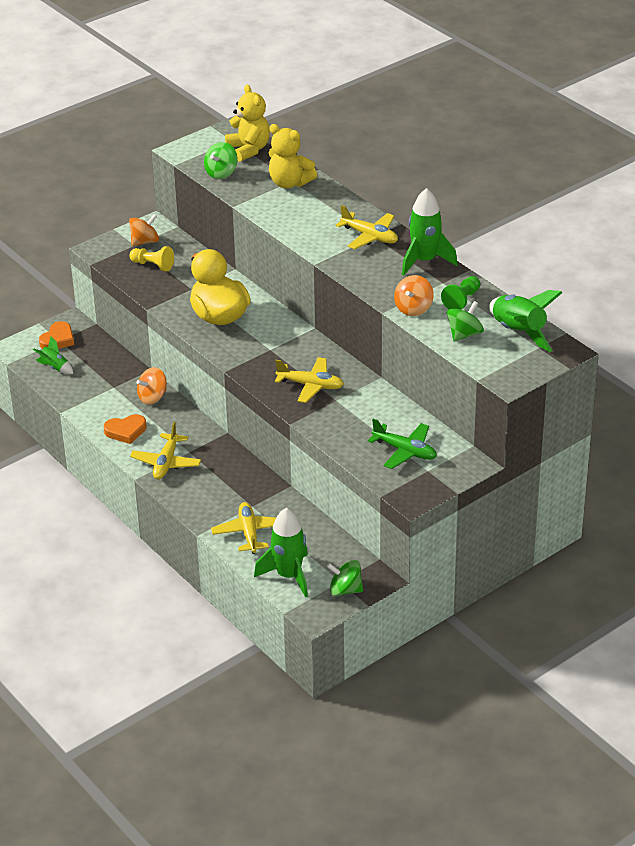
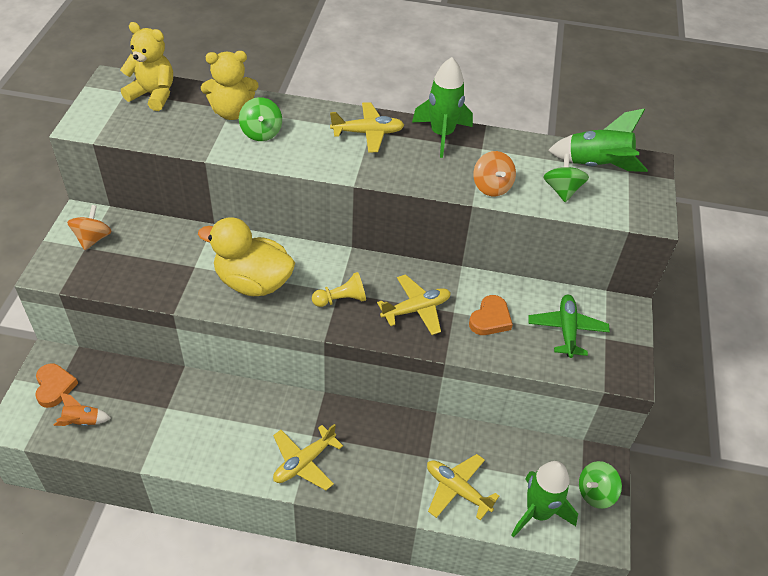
camera: 45 degrees left, 10 degrees up
(55, 367) = (82, 421): green rocket -> orange rocket
(126, 431) = (229, 451): orange heart -> orange heart (490, 319)
(152, 397) = (217, 396): orange spinning top -> none
(153, 265) = (128, 260): yellow pawn -> yellow pawn (341, 299)
(166, 463) = (304, 462): yellow plane -> yellow plane turned 75 degrees clockwise
(221, 173) = (153, 130): green spinning top -> green spinning top (261, 132)
(405, 451) = (567, 330): green plane -> green plane turned 75 degrees counterclockwise
(462, 300) = (518, 158): green pawn -> none

